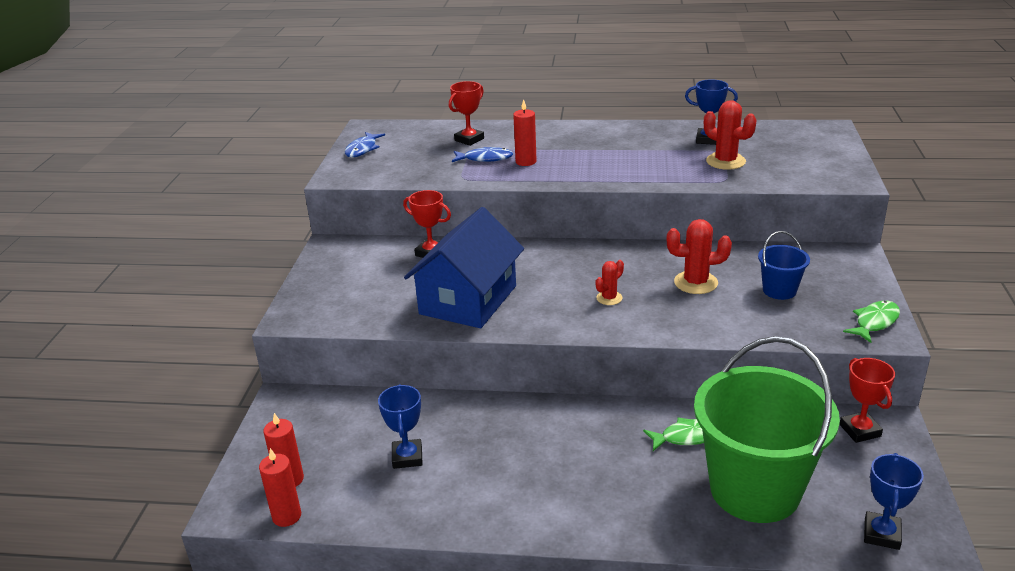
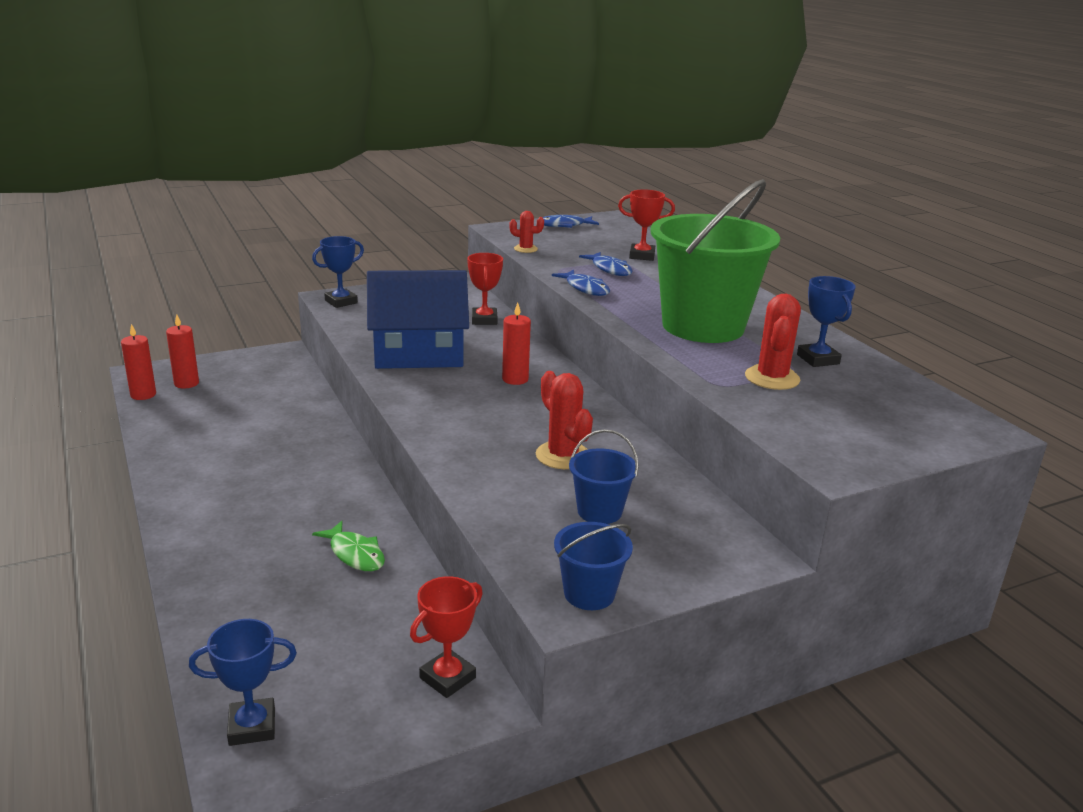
camera: 55 degrees right, 5 degrees down
(407, 457) = (239, 420): blue trophy -> blue trophy (341, 302)
(516, 178) = (585, 288): none -> blue fish
(526, 162) = (627, 286): red candle -> red candle (515, 379)
(609, 298) = (483, 415): red cactus -> red cactus (525, 249)
(754, 490) = (288, 616): green bucket -> green bucket (703, 326)
(875, 322) = (589, 593): green fish -> blue bucket

